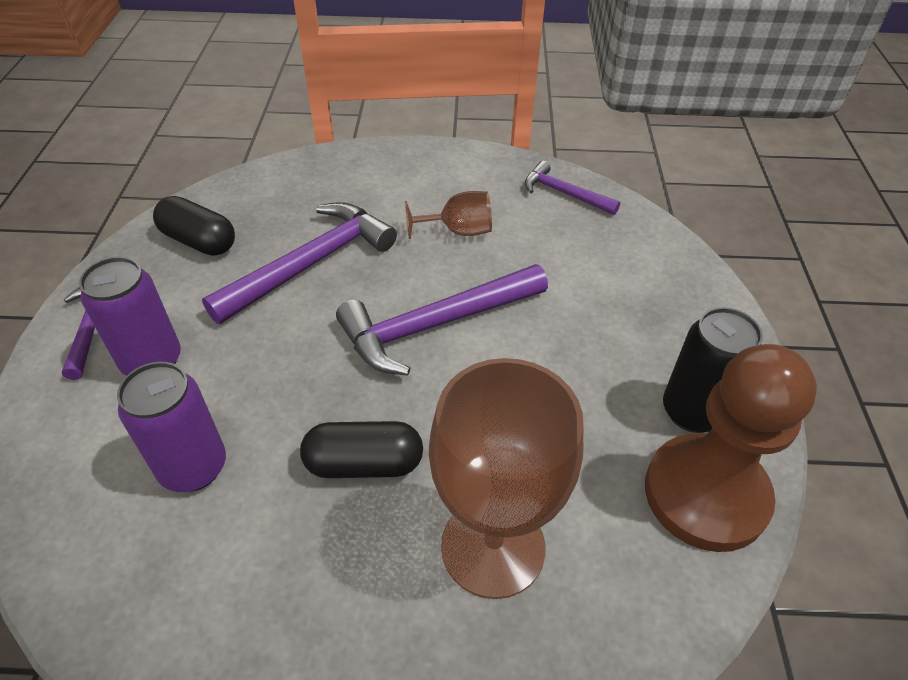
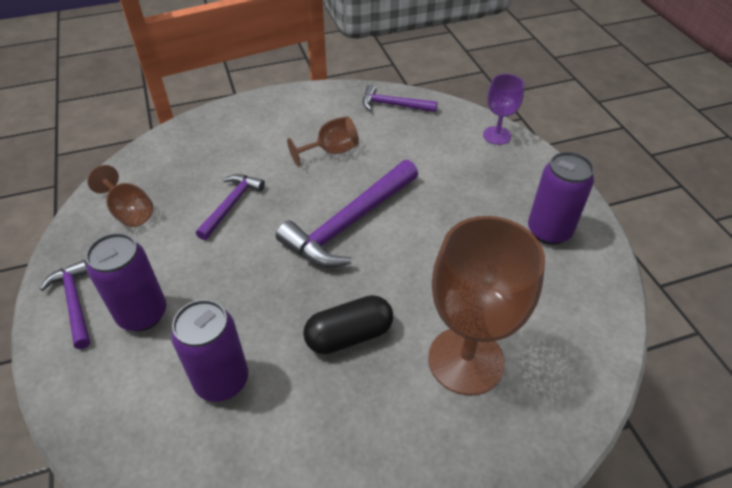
camera: 20 degrees left, 0 degrees up
(199, 241) = (129, 212): black capsule -> brown goblet
(311, 264) = (231, 205): purple hammer -> purple hammer, size x0.56
(682, 265) = (497, 135): none -> purple goblet
(692, 412) = (549, 231): black can -> purple can
(705, 494) = (581, 281): brown pawn -> none

